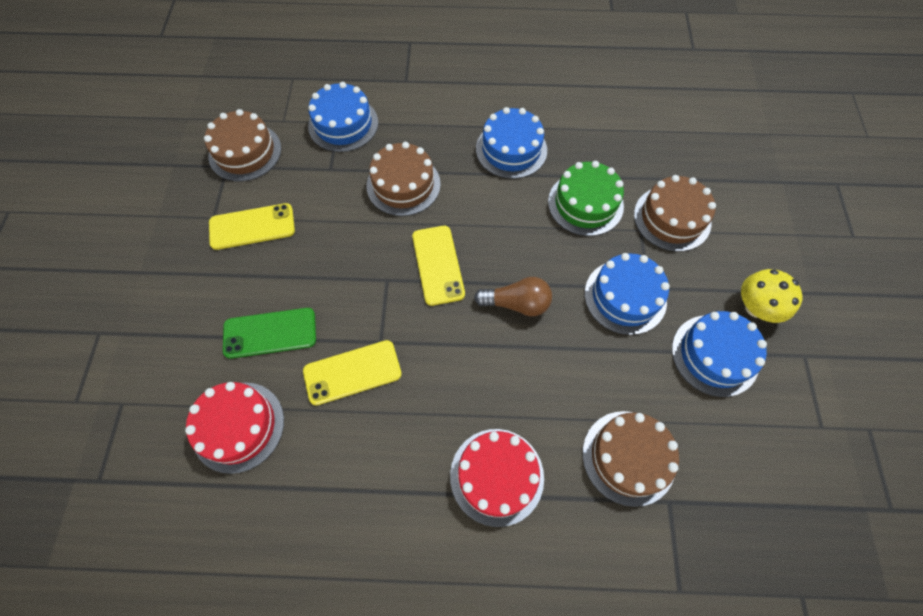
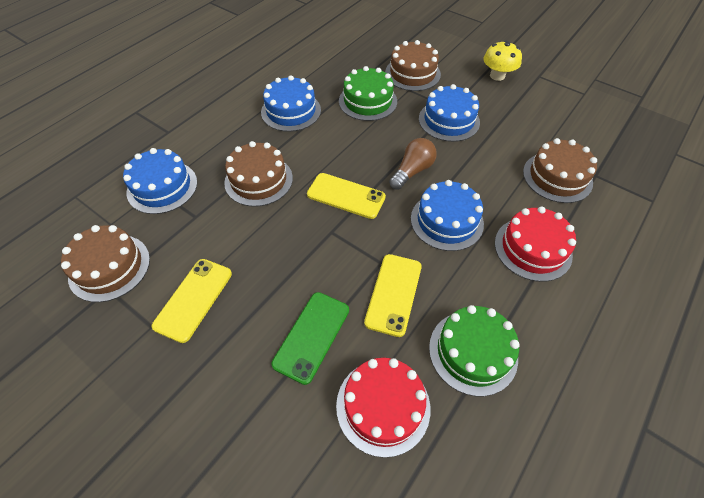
camera: 55 degrees left, 10 degrees down
(333, 475) = (473, 352): none -> green cake
(715, 355) = (515, 106): blue cake -> blue cake (446, 221)

